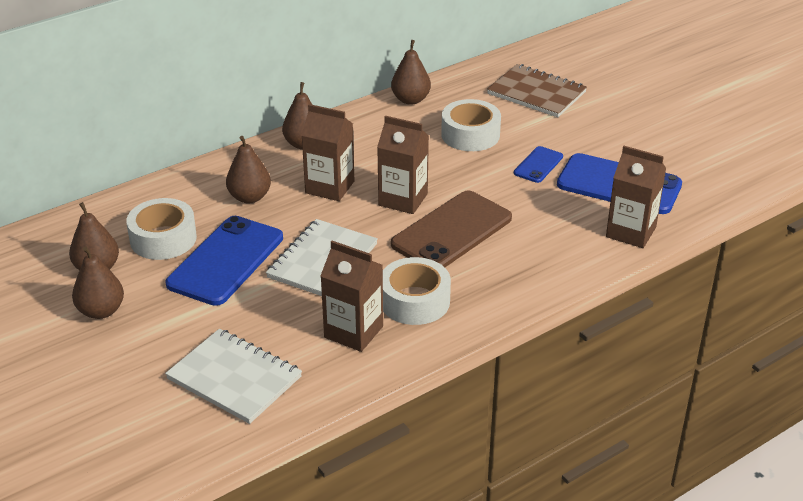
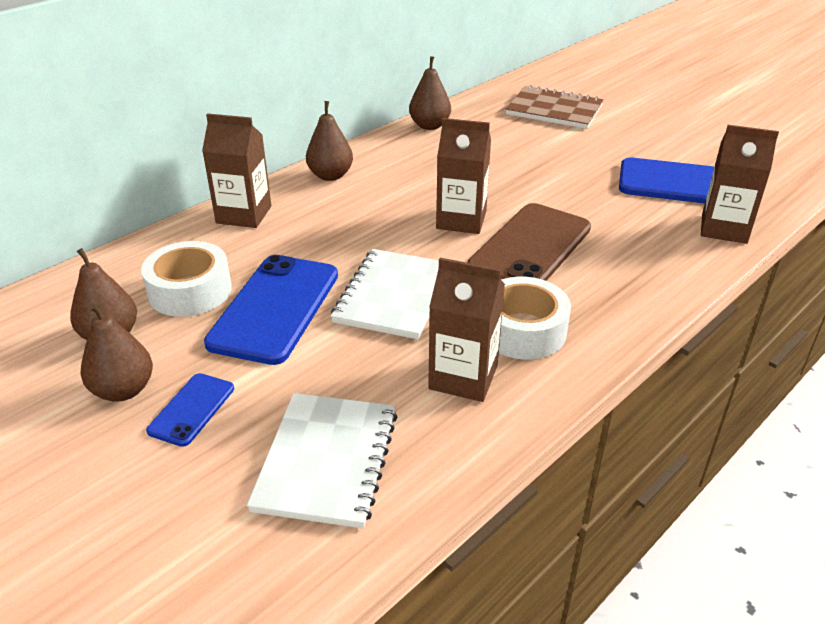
camera: 10 degrees left, 0 degrees up
(234, 378) = (326, 460): white notebook -> white notebook turned 75 degrees clockwise
(249, 197) = (284, 234): brown pear -> none
(330, 187) = (374, 215): brown carton -> brown carton (244, 214)
(470, 135) = (505, 152): white tape -> none
(538, 165) = (590, 173): blue phone -> blue phone (191, 409)

